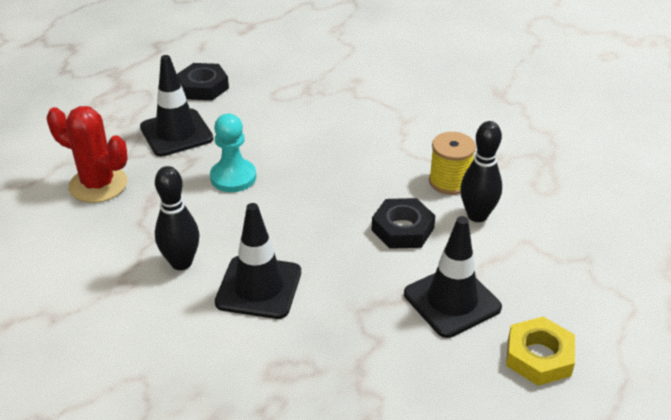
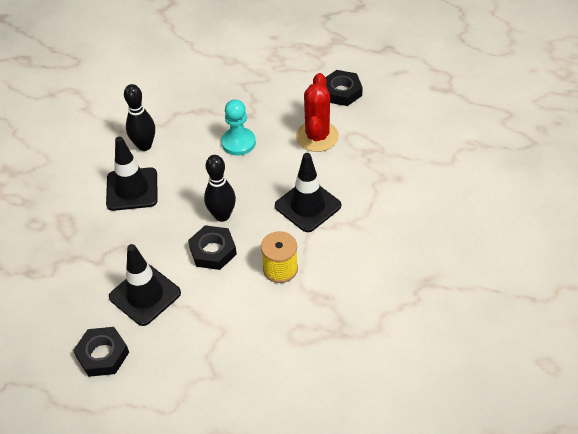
camera: 75 degrees right, 10 degrees up
(98, 185) = (206, 81): red cactus -> red cactus (317, 136)
(176, 133) = (277, 97): black traffic cone -> black traffic cone (307, 206)
(477, 215) = (243, 294): black bowling pin -> black bowling pin (222, 215)
(539, 356) = (102, 355): yellow nut -> black nut

